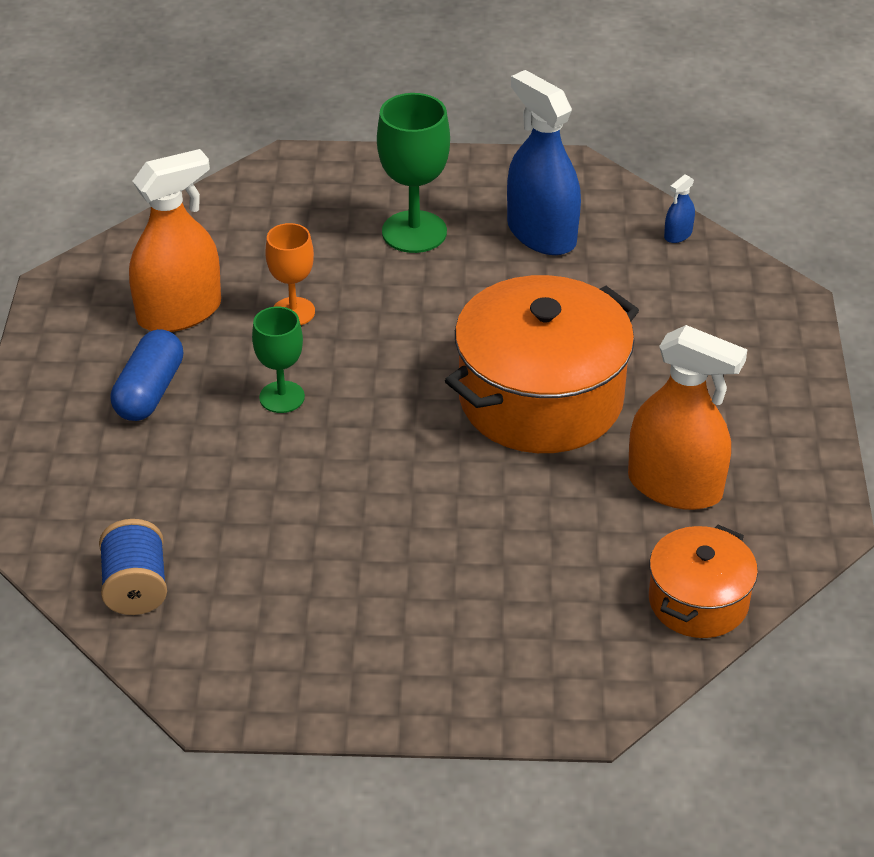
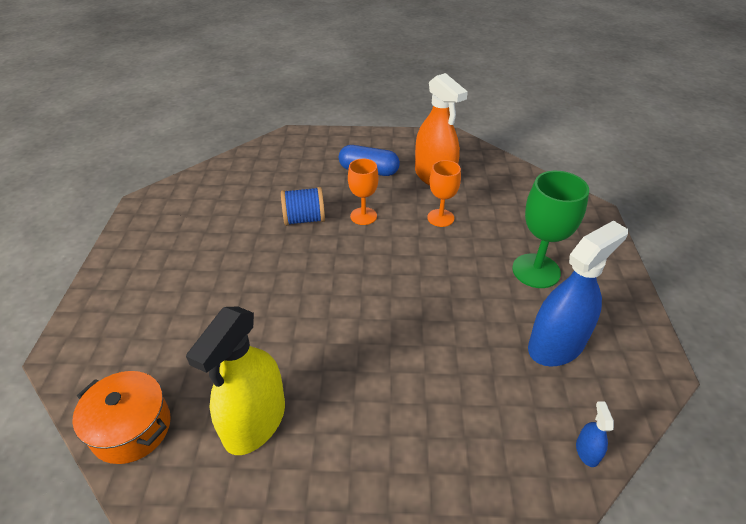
camera: 90 degrees right, 0 degrees up
(136, 587) = (228, 175): blue spool -> blue spool (304, 219)
(282, 397) = (363, 216): green goblet -> orange goblet
(541, 399) = (359, 338): orange pot -> none
(675, 486) = (255, 422): orange spray bottle -> yellow spray bottle
(678, 234) = (587, 451): blue spray bottle -> blue spray bottle turned 45 degrees clockwise

